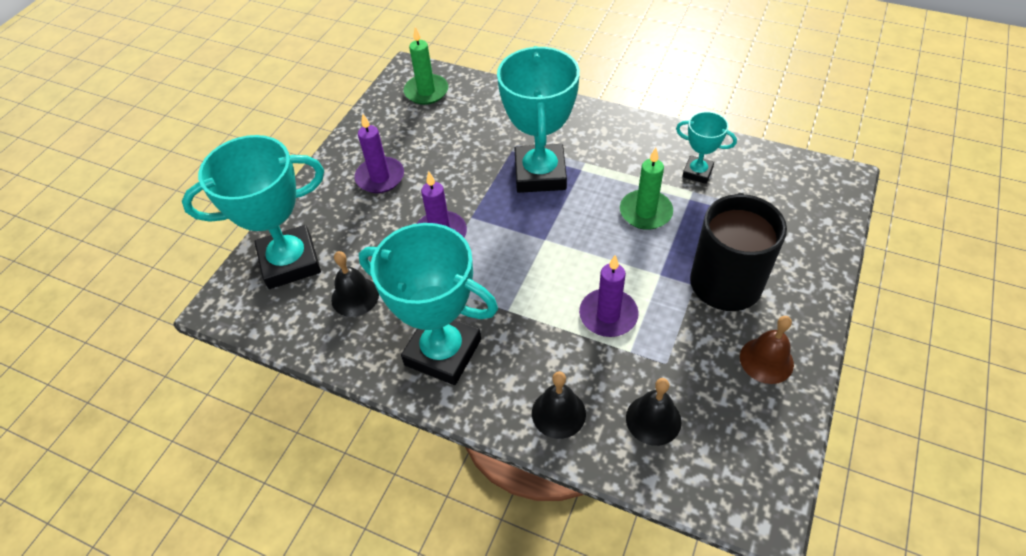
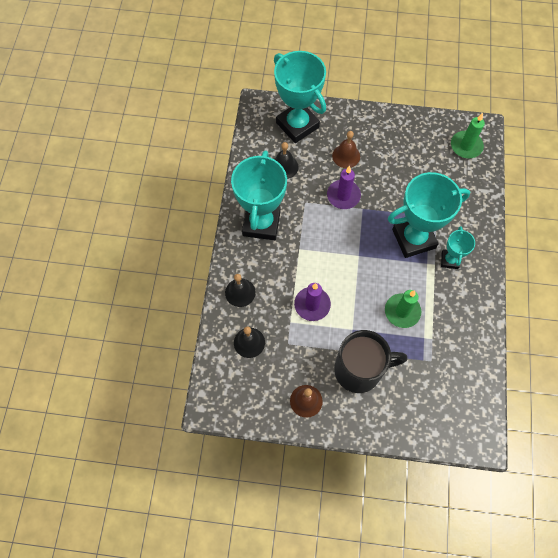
camera: 70 degrees right, 15 degrees up
(376, 215) = (346, 156): none -> brown bell
(380, 177) = (377, 146): purple candle -> none
(697, 172) = (451, 339): turquoise trophy -> turquoise trophy (449, 260)

